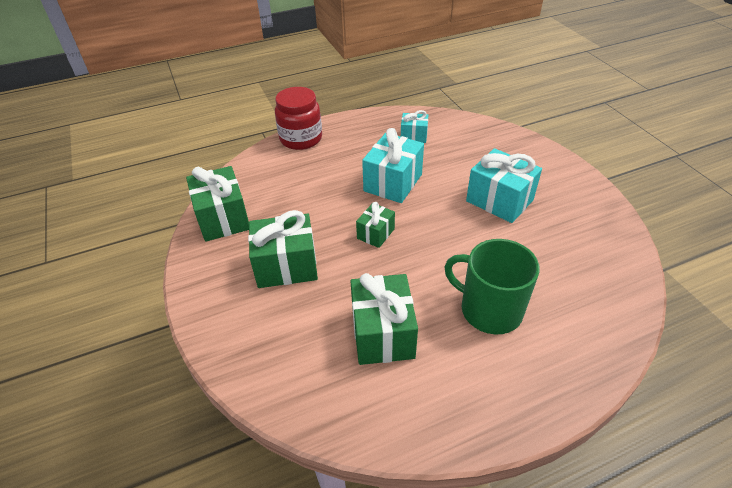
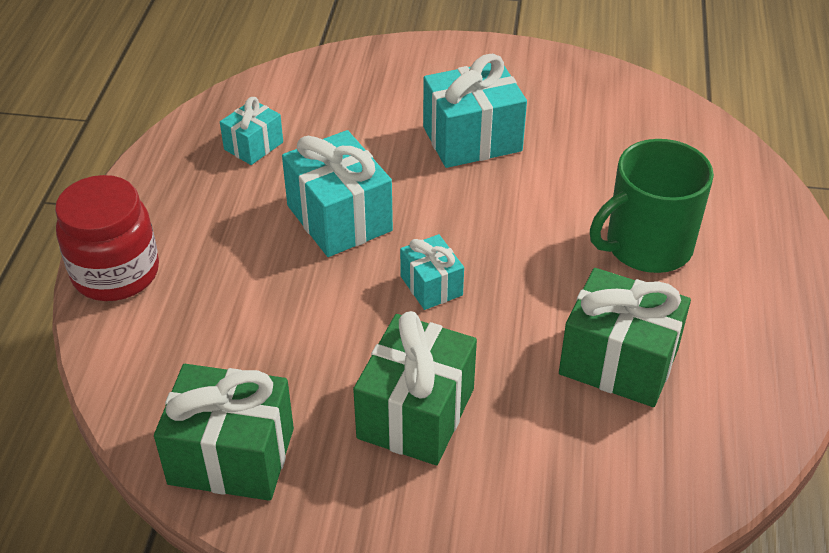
camera: 60 degrees left, 0 degrees up
(375, 233) = (431, 286): green gift -> turquoise gift

